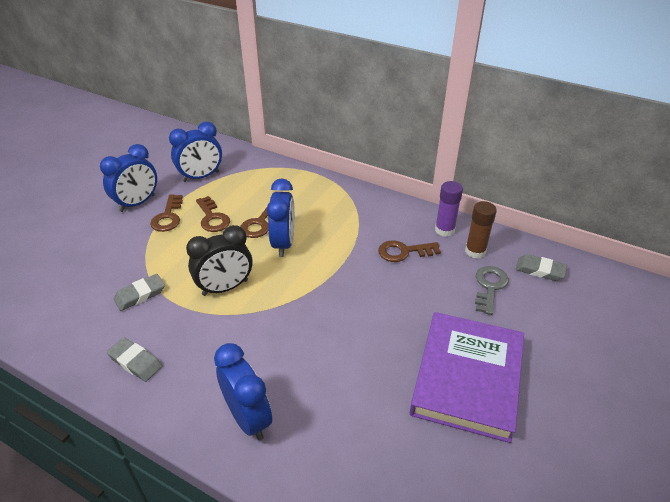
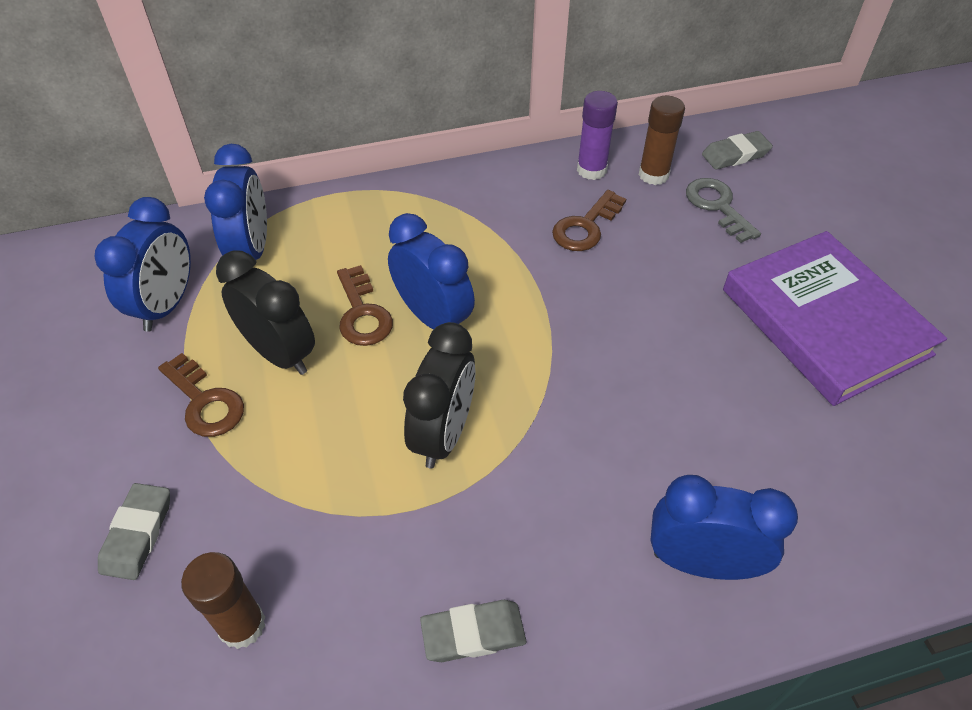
camera: 45 degrees left, 10 degrees up
(81, 295) = (242, 625): none -> brown glue stick
(137, 203) = (116, 419): blue clock -> blue clock (252, 251)
(140, 295) = (338, 544): grey eraser -> grey eraser (137, 534)
(212, 218) = (280, 354): brown key -> black clock

